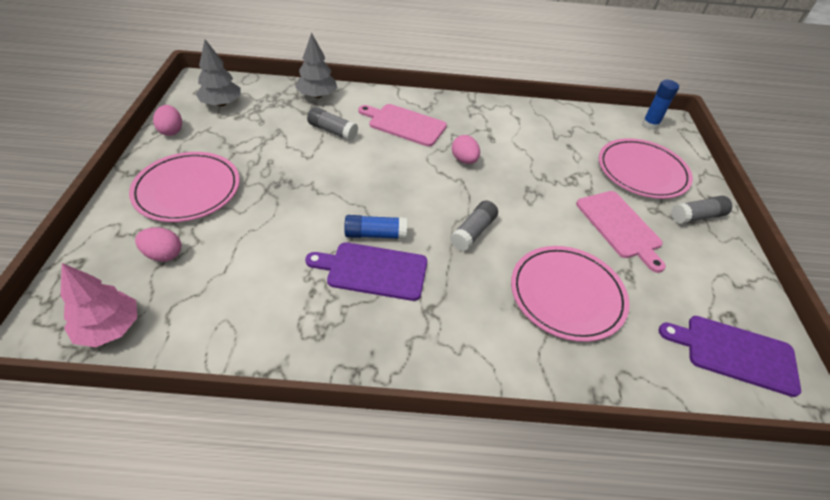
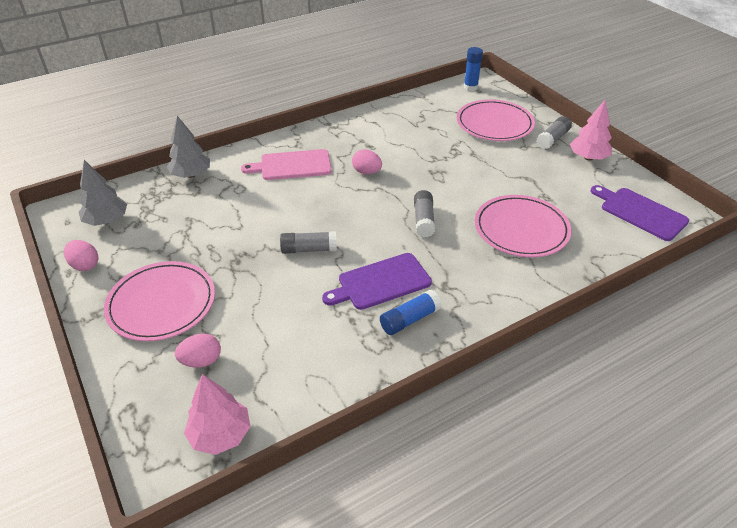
camera: 30 degrees left, 5 degrees down
(332, 131) = (237, 197): grey glue stick -> grey glue stick (309, 249)
(375, 234) = (356, 257): blue glue stick -> blue glue stick (409, 319)
(620, 226) = (513, 168): pink cutting board -> none
(723, 257) = (588, 157): none -> pink tree
(735, 353) = (640, 212): purple cutting board -> purple cutting board turned 60 degrees clockwise

